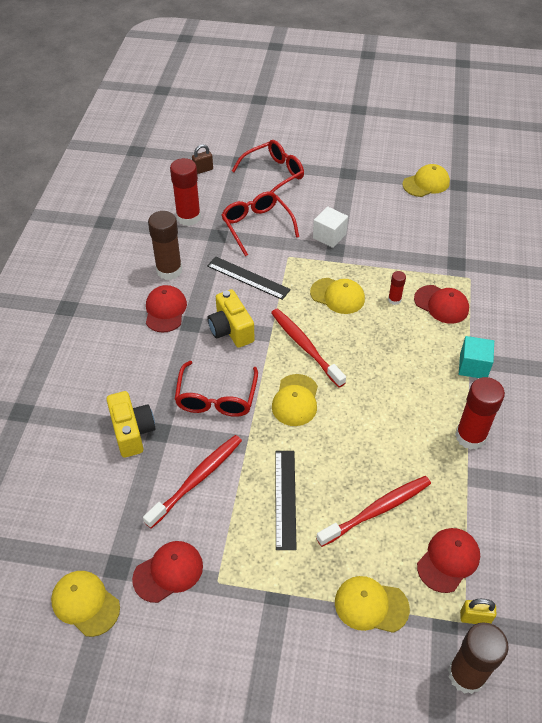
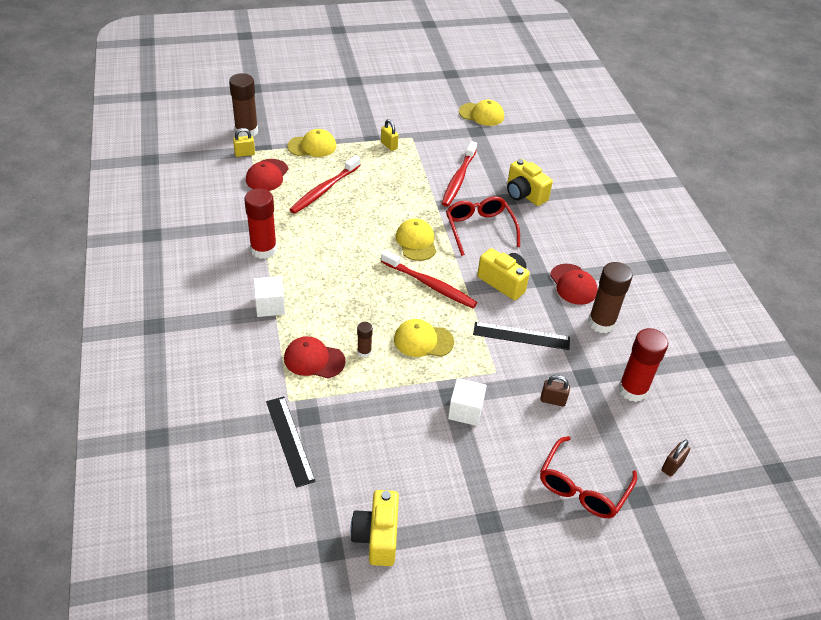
camera: 155 degrees right, 5 degrees down
(168, 572) = (444, 135): red cap -> none
(256, 226) = (553, 400): red glasses -> brown padlock
(258, 573) = (389, 145): none -> yellow padlock
(285, 498) = (391, 182): black ruler -> black ruler (289, 440)
(394, 300) = (364, 352): red glue stick -> brown glue stick
(426, 183) = (377, 537): yellow cap -> yellow camera
(473, 366) = (270, 306): turquoise cube -> white cube

